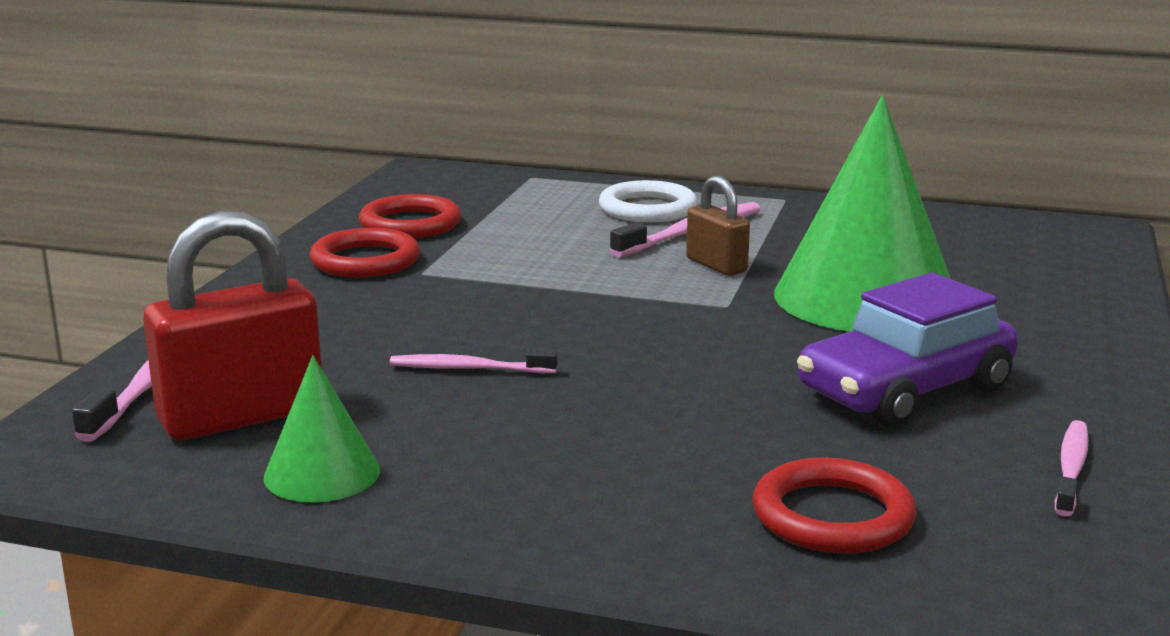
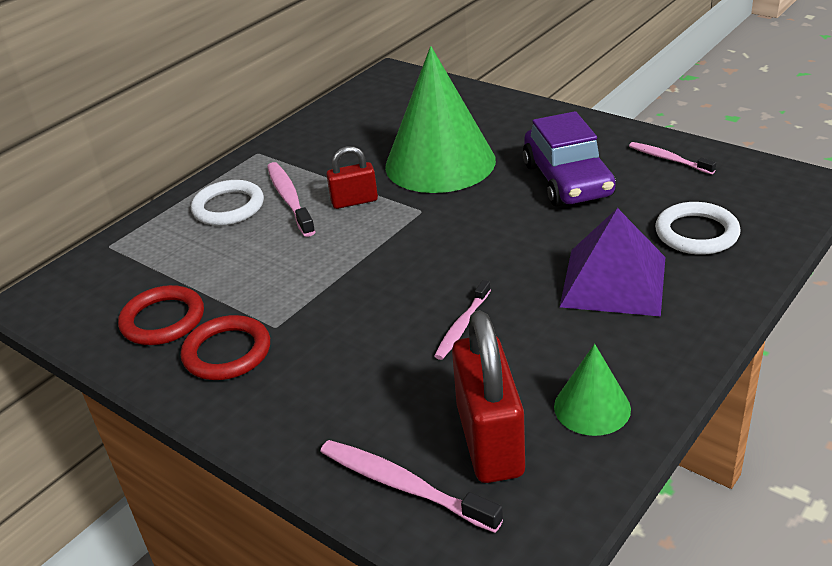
camera: 65 degrees left, 15 degrees up
(635, 457) = (613, 281): none -> purple pyramid
(716, 265) = (354, 201): brown padlock -> red padlock
(832, 516) = (696, 233): red ring -> white ring

